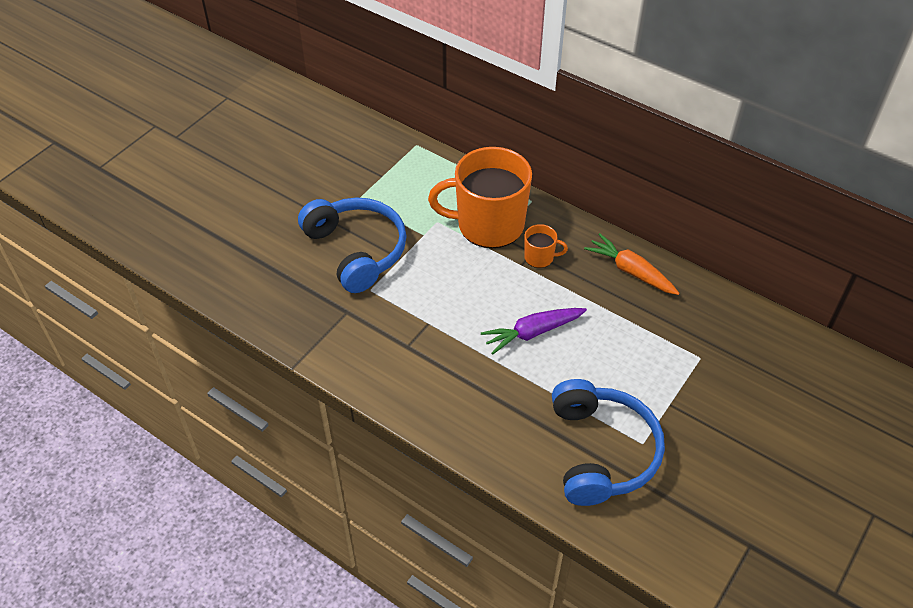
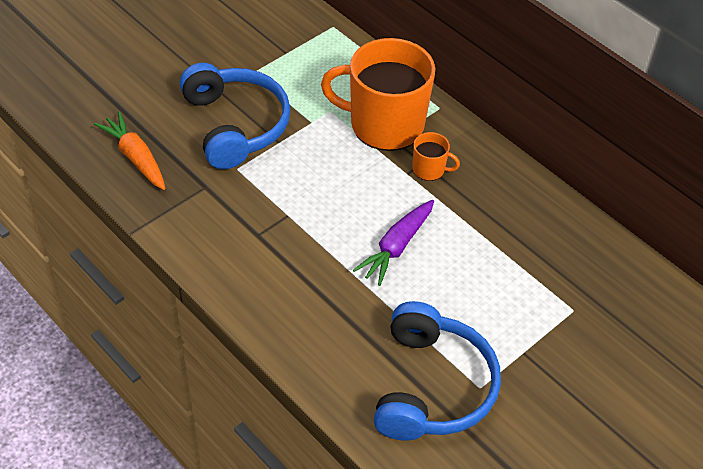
camera: 10 degrees right, 0 degrees up
(532, 333) = (396, 247): purple carrot -> purple carrot turned 45 degrees counterclockwise
(631, 271) = (525, 203): orange carrot -> orange carrot (135, 157)

